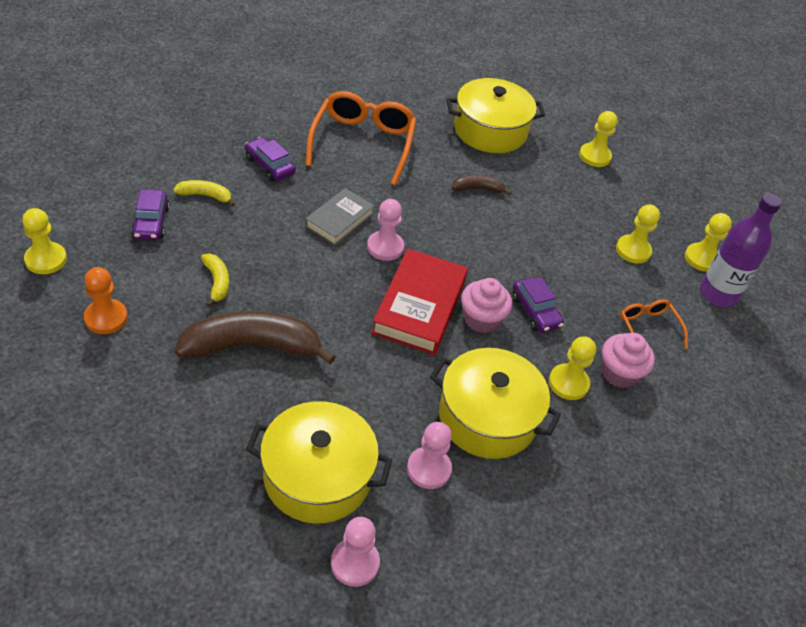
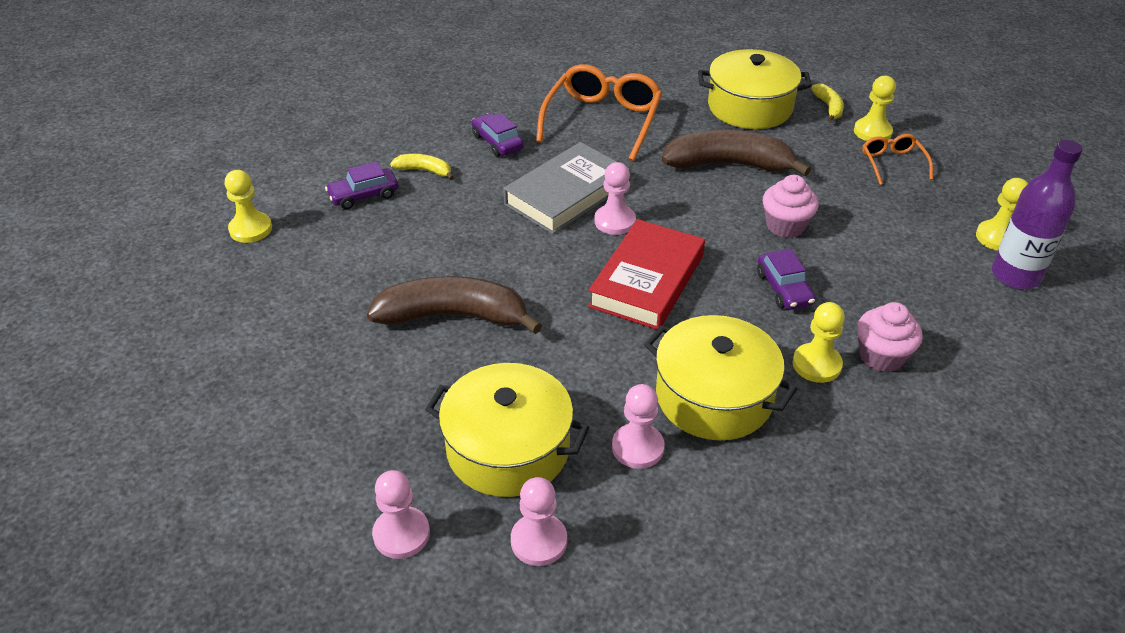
camera: 15 degrees right, 5 degrees down
(106, 318) = (303, 285): orange pawn -> none
(151, 222) = (363, 195): purple car -> purple car turned 60 degrees clockwise
(217, 282) = (424, 253): yellow banana -> yellow banana (828, 107)
(233, 565) = (401, 534): none -> pink pawn
(339, 220) = (566, 194): grey book -> grey book, size x1.60
(477, 189) = (729, 164): brown banana -> brown banana, size x2.12
(481, 319) = (718, 295): pink cupcake -> pink cupcake (785, 226)
(633, 250) = (911, 228): yellow pawn -> none
(648, 328) = (922, 309): orange glasses -> orange glasses (892, 163)

